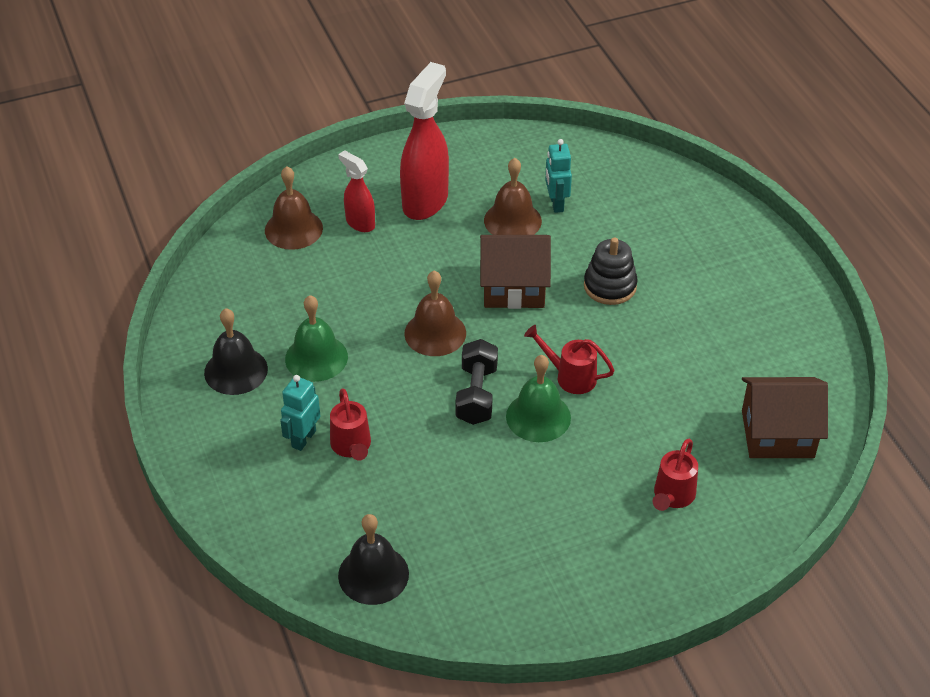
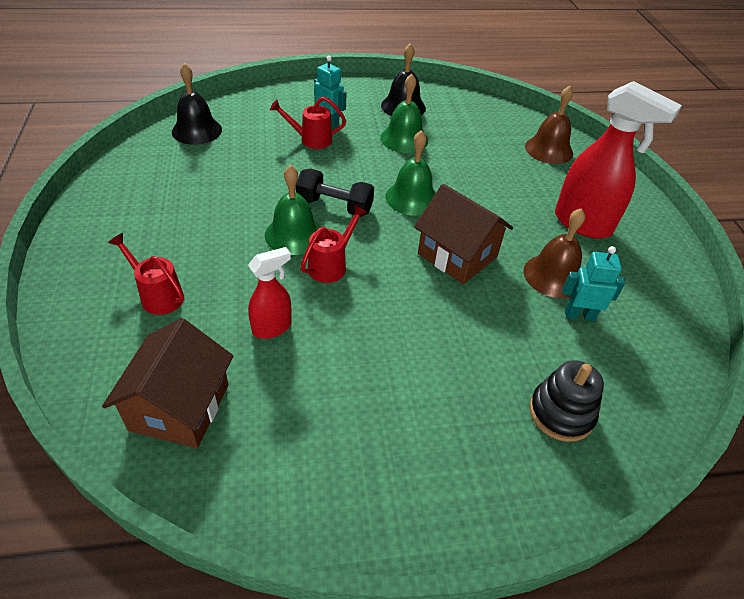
camera: 100 degrees right, 0 degrees up
(360, 223) = (554, 182): red spray bottle -> red spray bottle (272, 327)
(435, 333) = (412, 198): brown bell -> green bell
(514, 287) = (457, 255): brown house -> brown house turned 60 degrees counterclockwise
(610, 286) = (444, 325): black stacking toy -> black stacking toy (561, 413)

